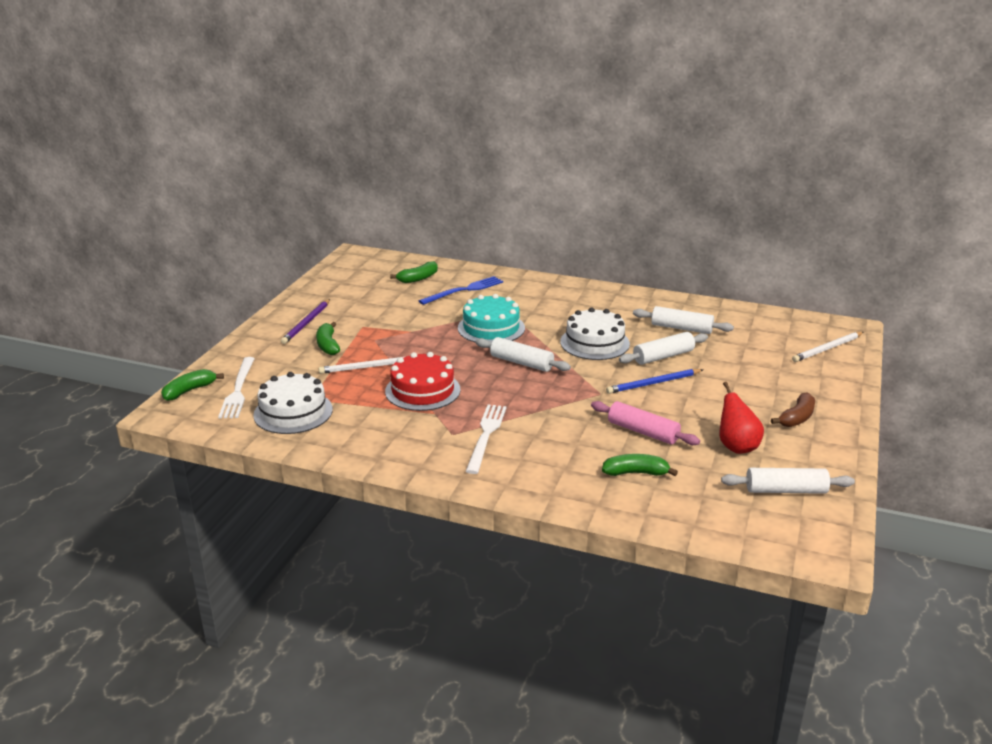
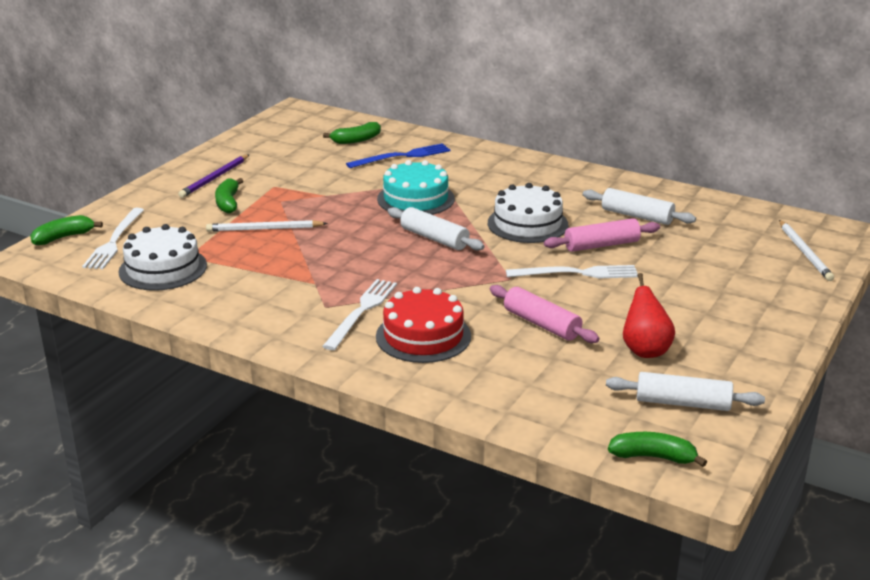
camera: 10 degrees right, 0 degrees up
(422, 390) = (311, 258): red cake -> red cake (423, 336)
(636, 473) = (514, 367): green banana -> green banana (653, 457)
(653, 383) = (577, 273): blue pencil -> white fork
(663, 356) = (601, 245): white rolling pin -> pink rolling pin
(797, 418) = (732, 325): brown banana -> none
(827, 349) = (804, 253): white pencil -> white pencil turned 75 degrees counterclockwise

